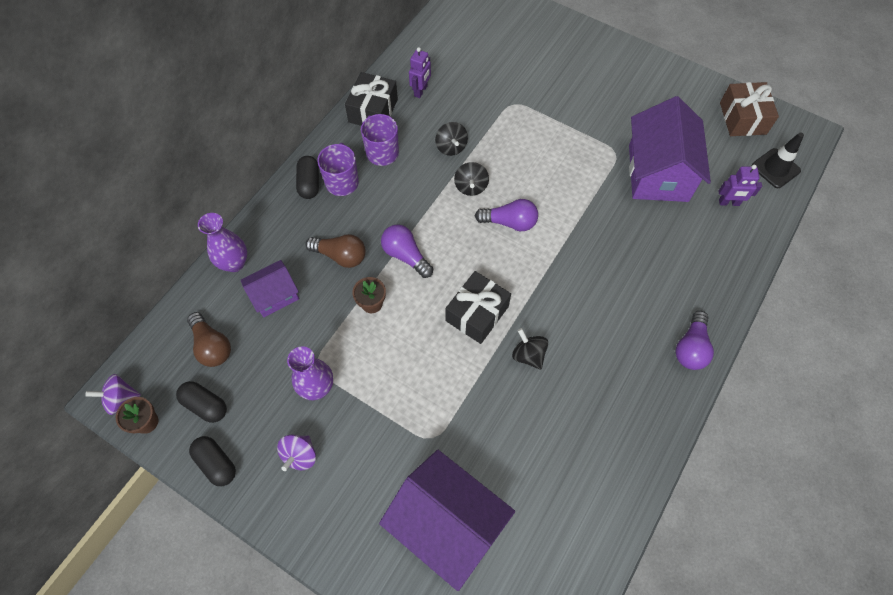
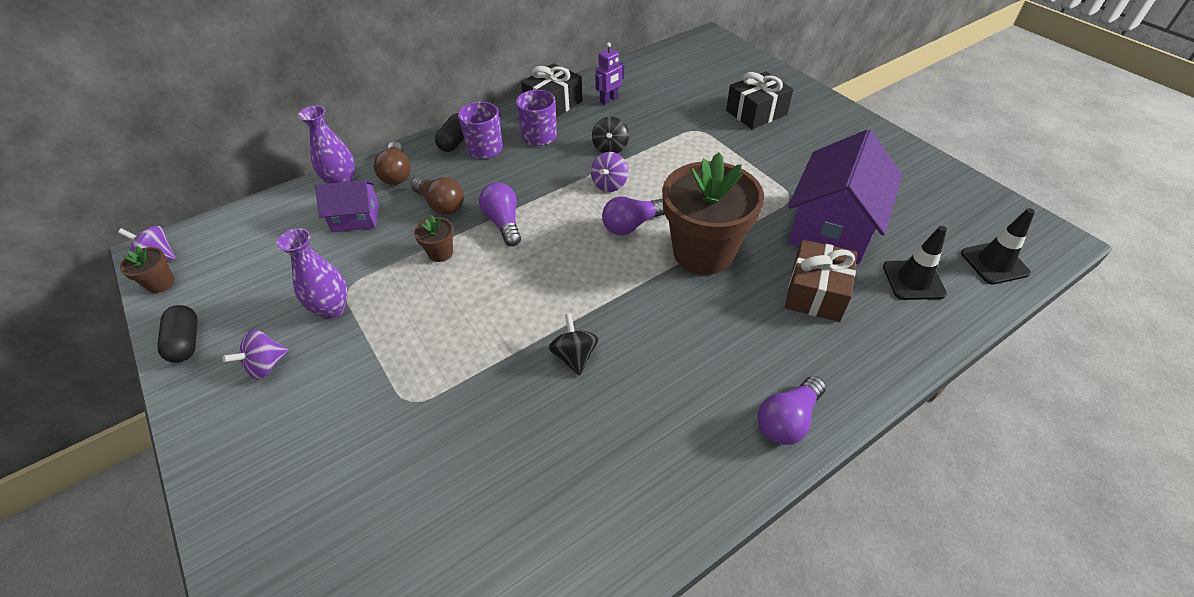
camera: 25 degrees right, 15 degrees down
(205, 405) = (221, 287): black capsule -> none
(212, 346) = (268, 241): brown light bulb -> brown light bulb (397, 173)
(447, 523) = (361, 502): purple house -> none
(471, 187) = (609, 184): black spinning top -> purple spinning top
(477, 313) = (542, 296): black gift -> black gift (756, 112)
(509, 222) = (631, 225): purple light bulb -> purple light bulb turned 120 degrees clockwise
(575, 229) = (703, 252): none -> brown flower pot
(729, 203) = (913, 280): purple robot -> black traffic cone
(742, 118) = (968, 204): brown gift -> brown gift (815, 292)

